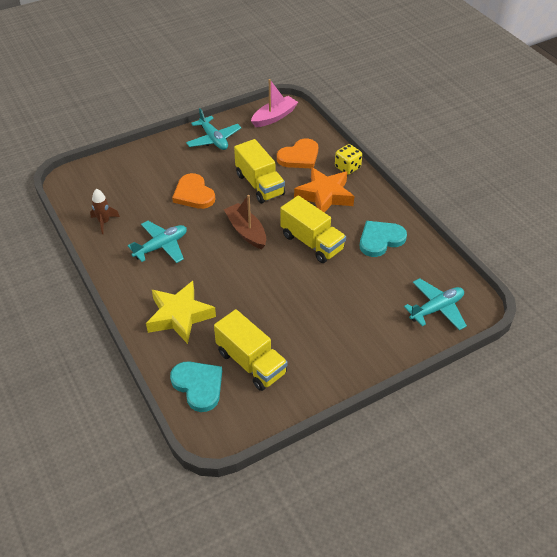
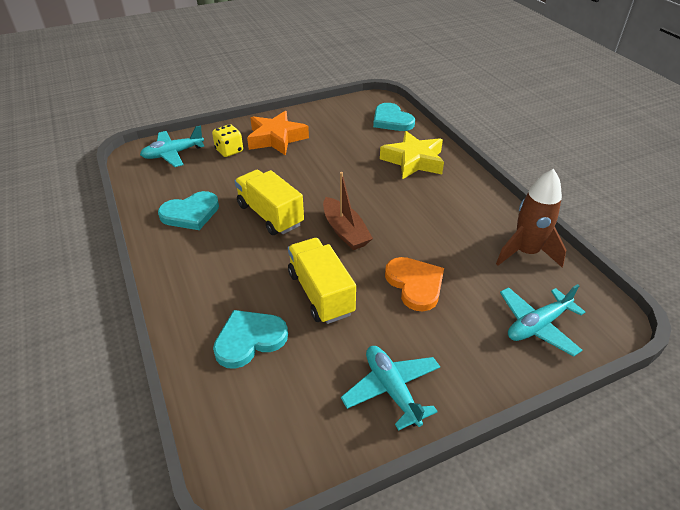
camera: 175 degrees left, 5 degrees down
(104, 222) = (526, 252): brown rocket -> brown rocket, size x1.75
(161, 246) = (445, 220): turquoise plane -> turquoise plane (537, 325)
(251, 362) = (349, 130): yellow truck -> none
(274, 117) = (271, 443): pink boat -> none
(299, 156) = (249, 339): orange heart -> turquoise heart
(324, 195) = (234, 271): orange star -> orange star (276, 138)
(347, 167) = (182, 313): yellow dice -> yellow dice (229, 151)

